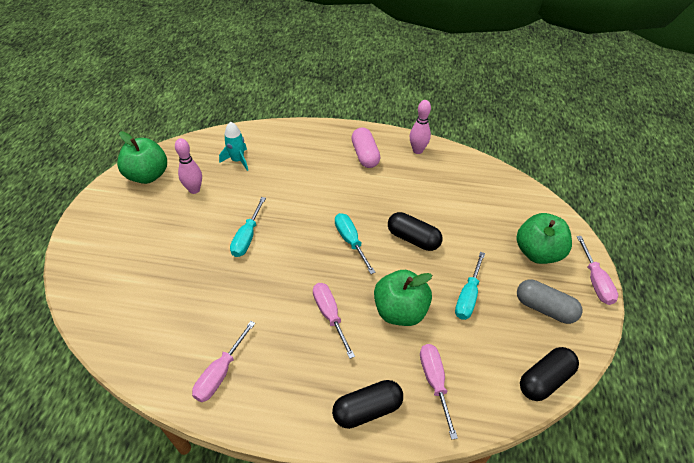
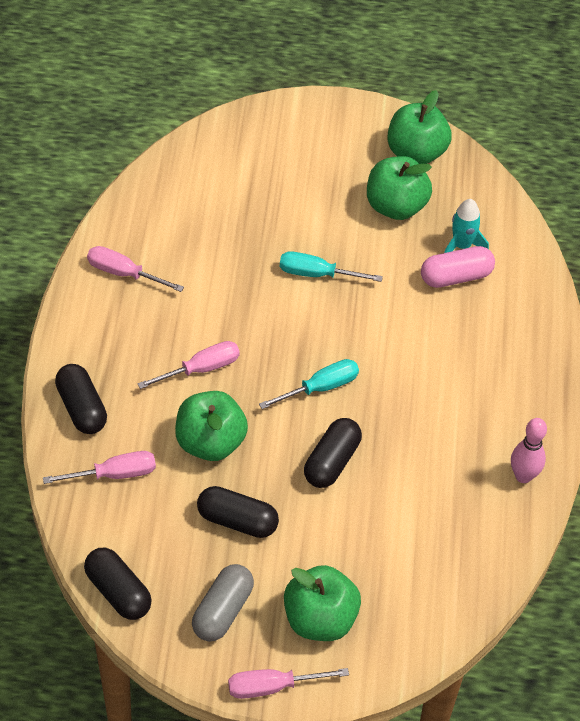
camera: 85 degrees right, 5 degrees up
(194, 190) = (396, 206): pink bowling pin -> green apple
(365, 155) = (499, 403): pink capsule -> pink capsule (456, 276)
(468, 296) = (237, 521): turquoise screwdriver -> black capsule

